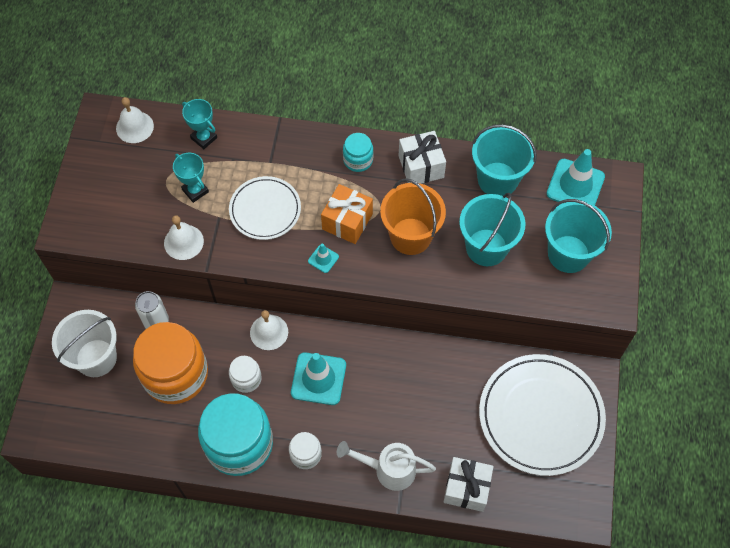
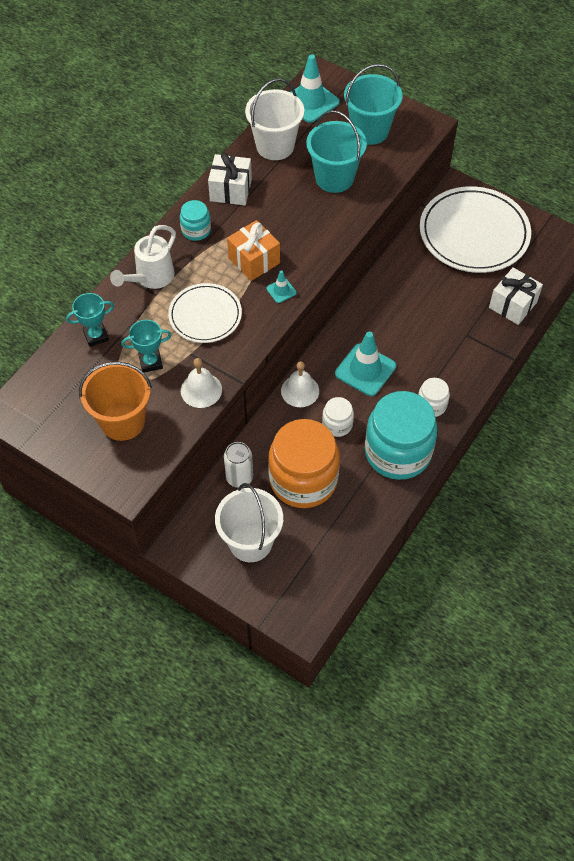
camera: 65 degrees left, 5 degrees down
(134, 127) = (44, 388): white bell -> none
(388, 469) = (473, 351): white watering can -> white watering can (151, 278)
(410, 236) = (294, 222): orange bucket -> orange bucket (122, 421)
(497, 179) = (275, 146): turquoise bucket -> white bucket

